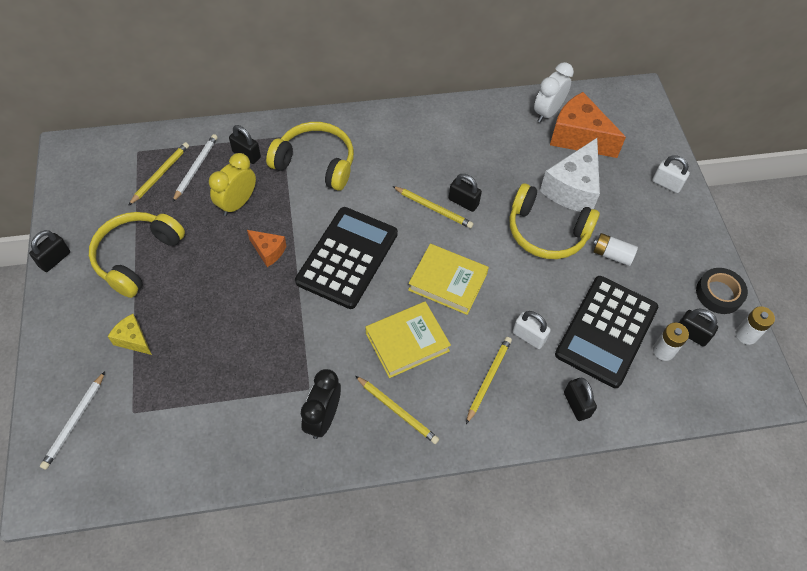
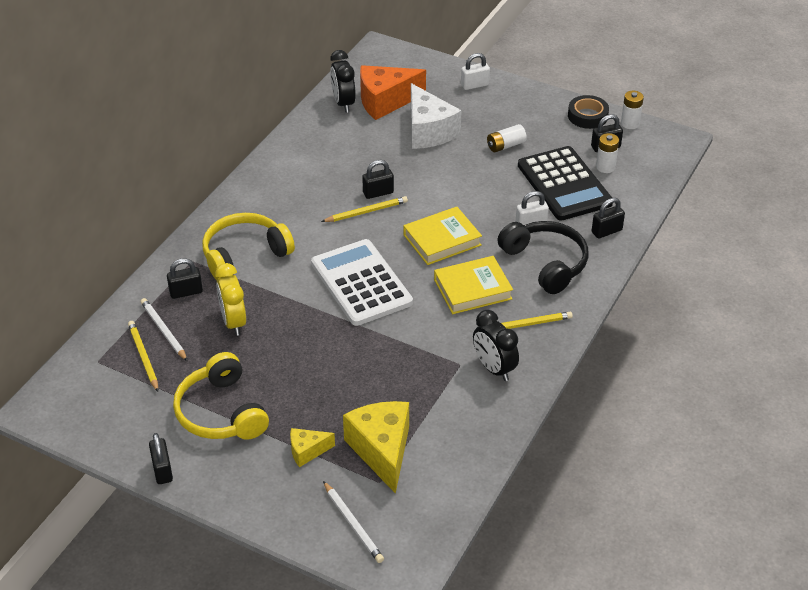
camera: 50 degrees left, 15 degrees down
(168, 392) = (382, 451): none -> yellow cheese
(268, 251) = (305, 326): orange cheese -> none
(347, 257) = (361, 283): black calculator -> white calculator
(407, 342) = (472, 289): yellow book -> yellow book turned 60 degrees clockwise
(488, 379) = (545, 263): yellow pencil -> black headphones
(547, 112) = (343, 103): white clock -> black clock
(547, 232) = (452, 165): yellow headphones -> none
(576, 404) = (606, 231): black padlock -> black padlock turned 45 degrees counterclockwise

